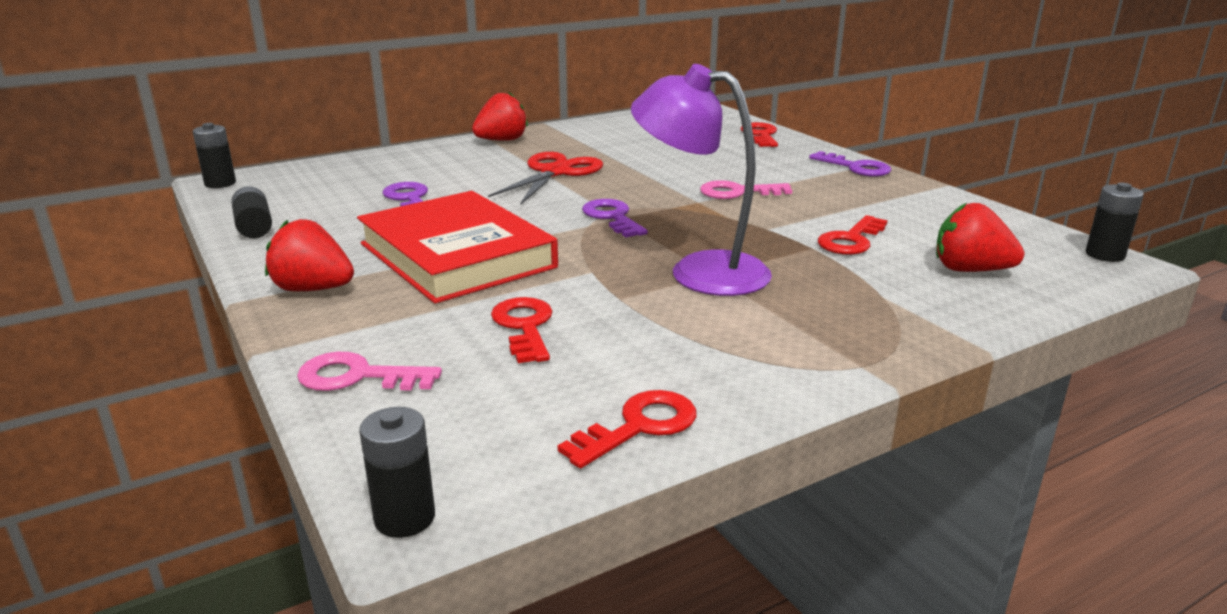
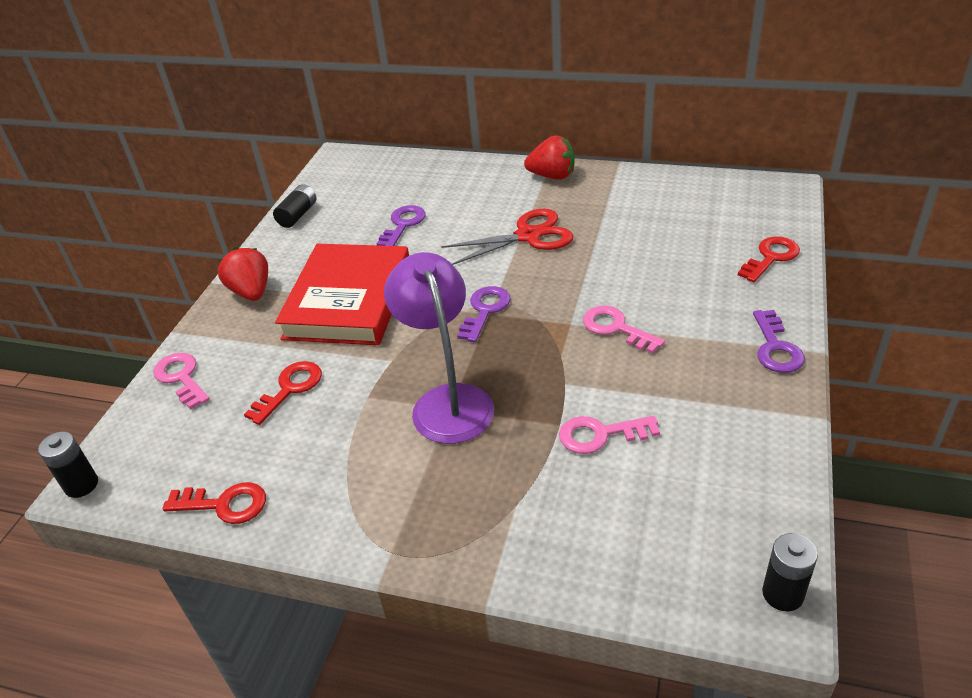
camera: 50 degrees right, 15 degrees up
(220, 183) = (336, 159): black battery -> none
(851, 240) = (600, 434): red key -> pink key
(970, 270) = (627, 526): red strawberry -> none

